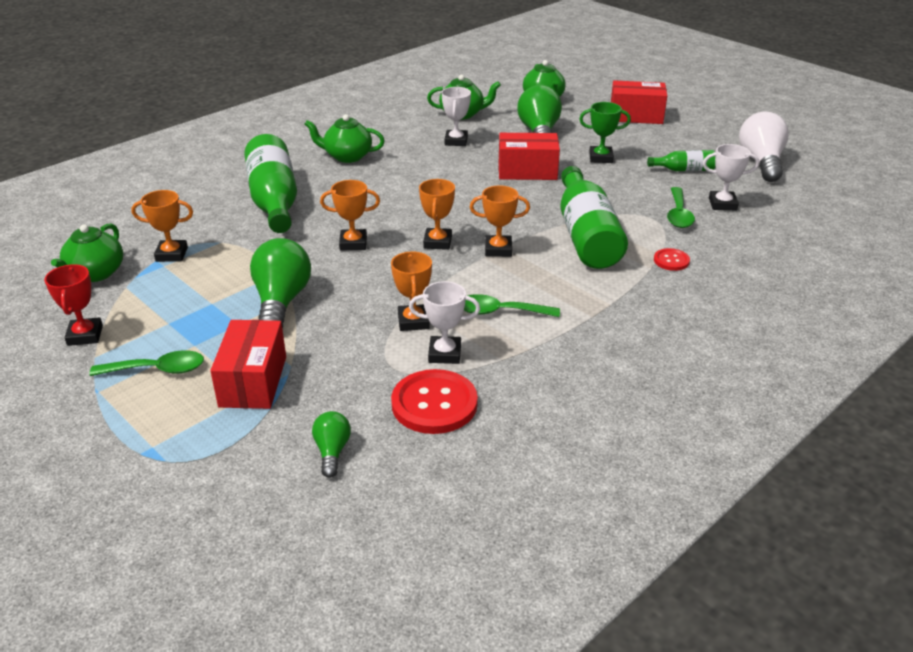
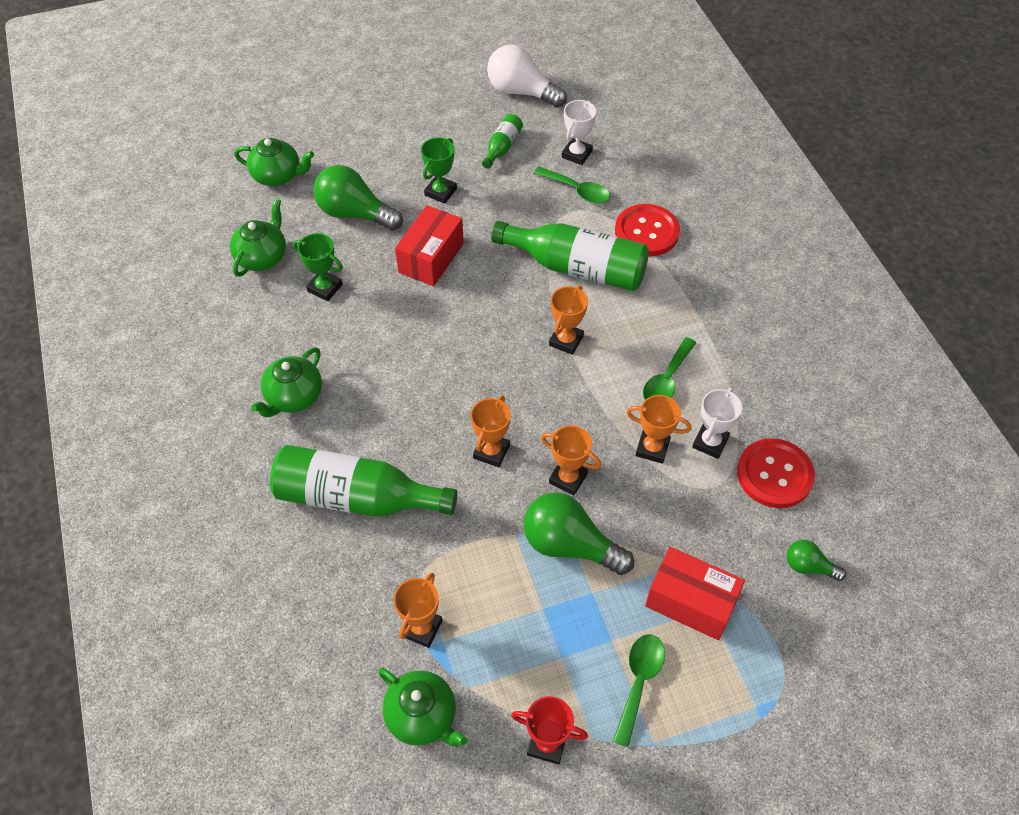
camera: 65 degrees left, 20 degrees up
(437, 242) = (527, 382): orange trophy -> orange trophy (568, 478)
(456, 141) = (325, 288): white trophy -> green trophy
(636, 116) = (372, 126): red box -> none
(671, 261) = (646, 232): red button -> red button, size x1.97

